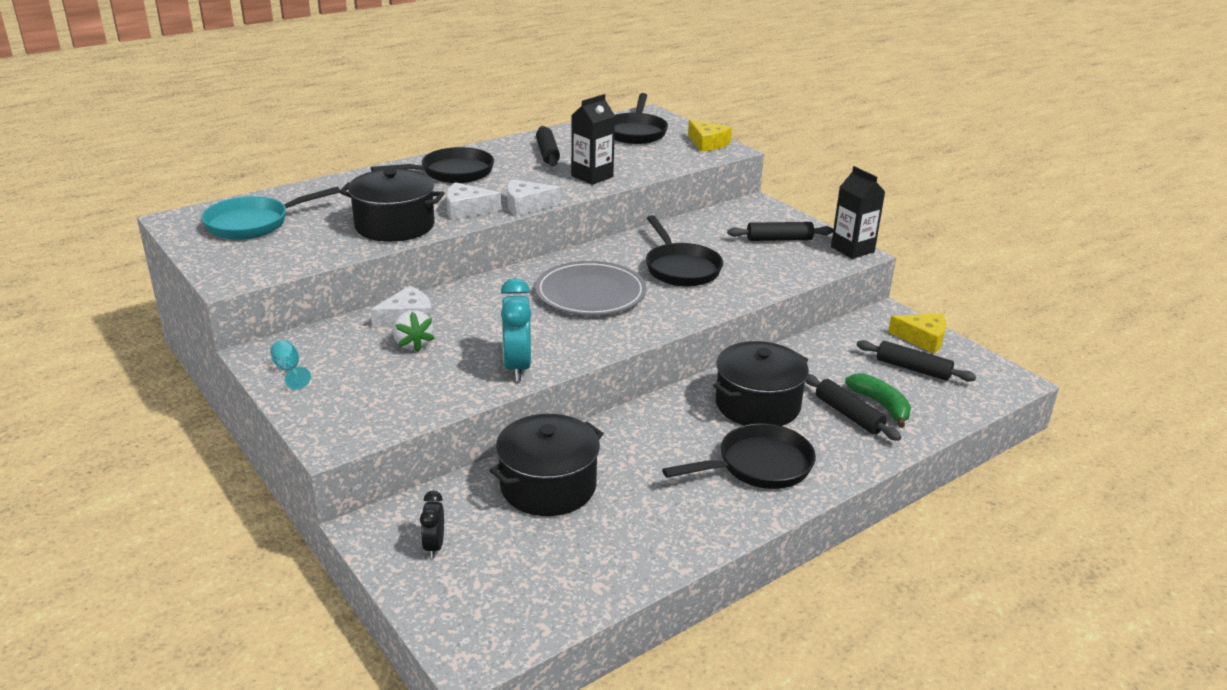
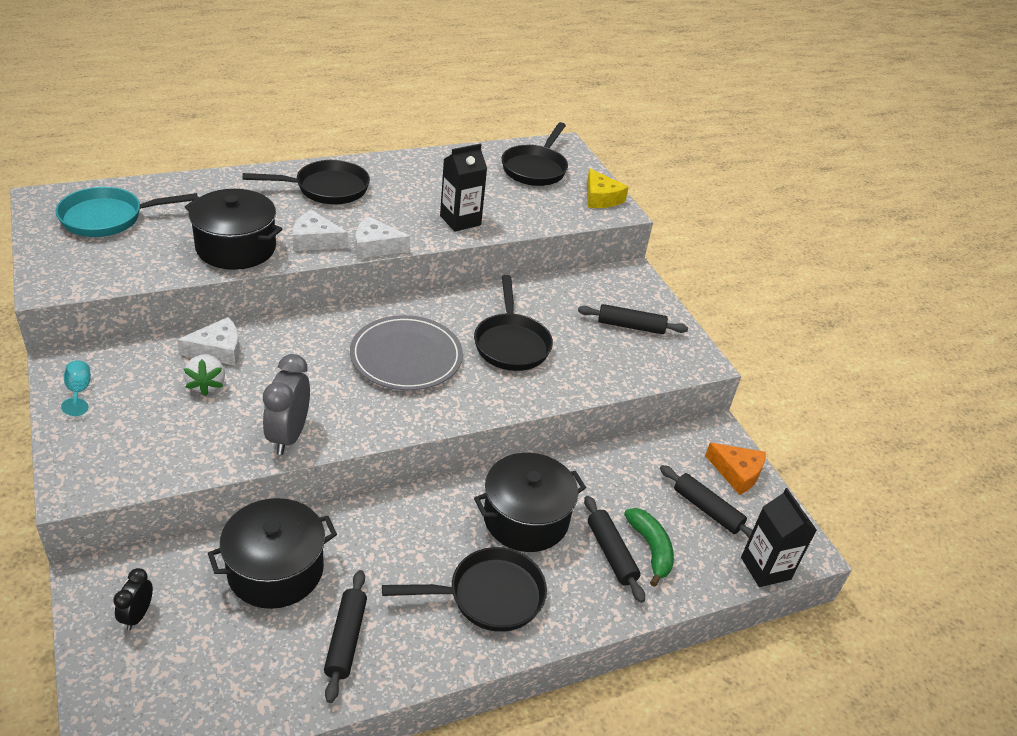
camera: 10 degrees right, 10 degrees up
(517, 367) = (288, 435): turquoise clock -> grey clock
(547, 153) = (432, 180): black rolling pin -> black rolling pin (346, 639)
(852, 249) = (700, 356): black carton -> black carton (765, 568)
(922, 338) = (737, 473): yellow cheese -> orange cheese

